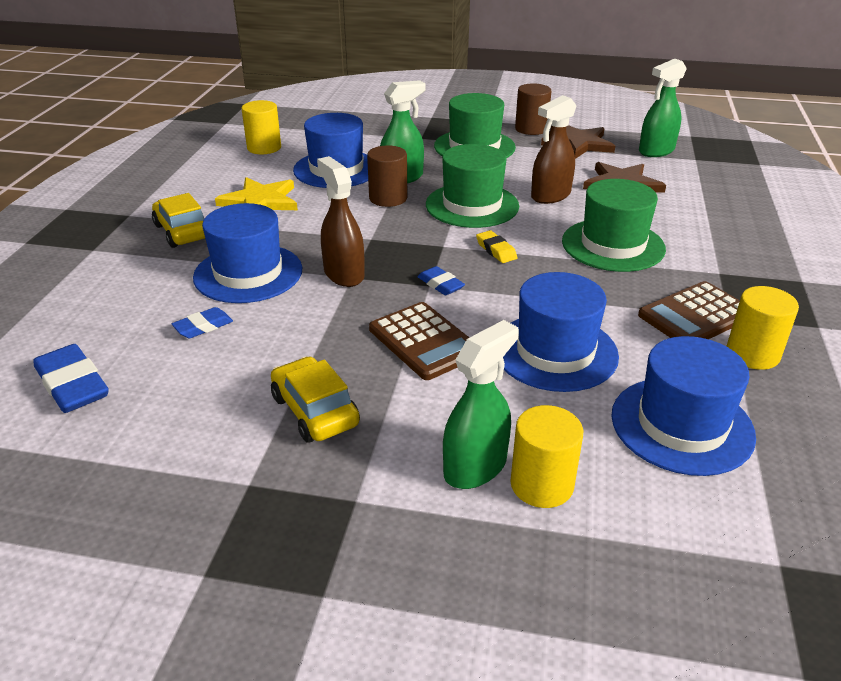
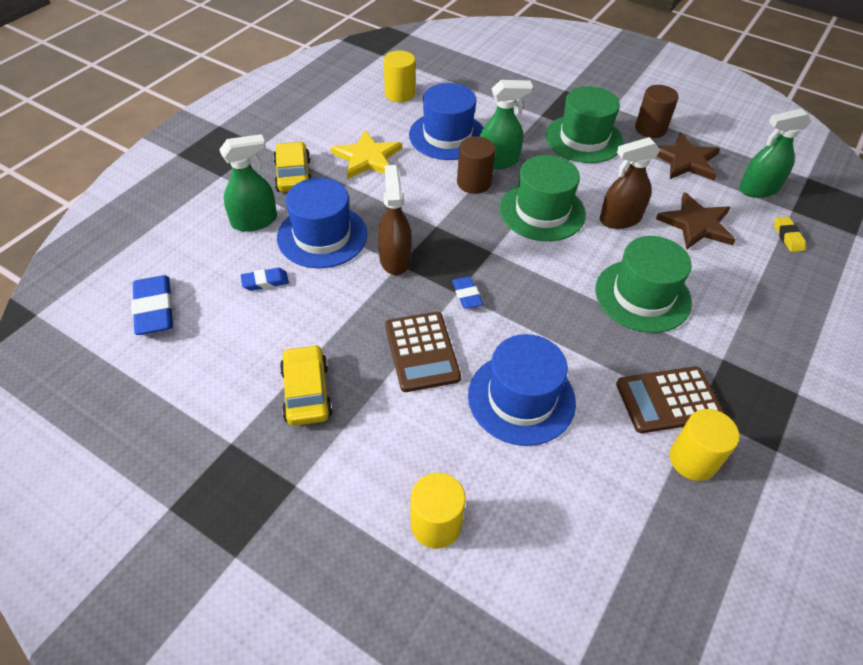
camera: 20 degrees right, 15 degrees up
(475, 467) = (396, 488): green spray bottle -> green spray bottle (255, 221)
(496, 250) = (534, 270): yellow eraser -> yellow eraser (788, 237)
(682, 425) = (582, 510): blue hat -> none

